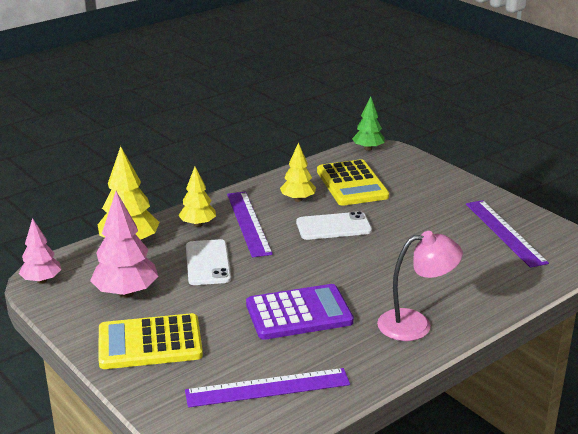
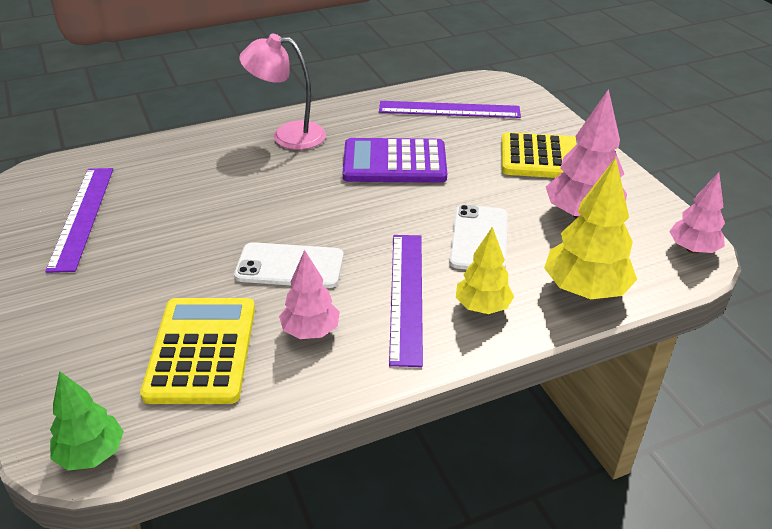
camera: 165 degrees left, 10 degrees up
(298, 199) = (310, 331): yellow tree -> pink tree

